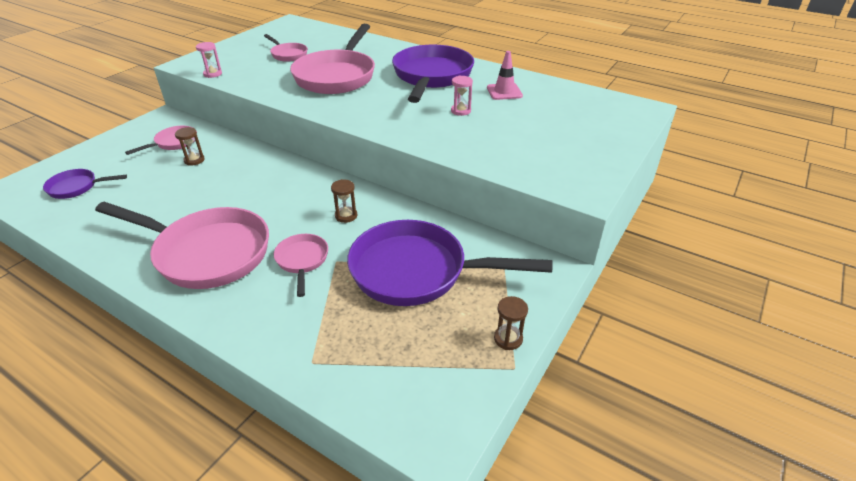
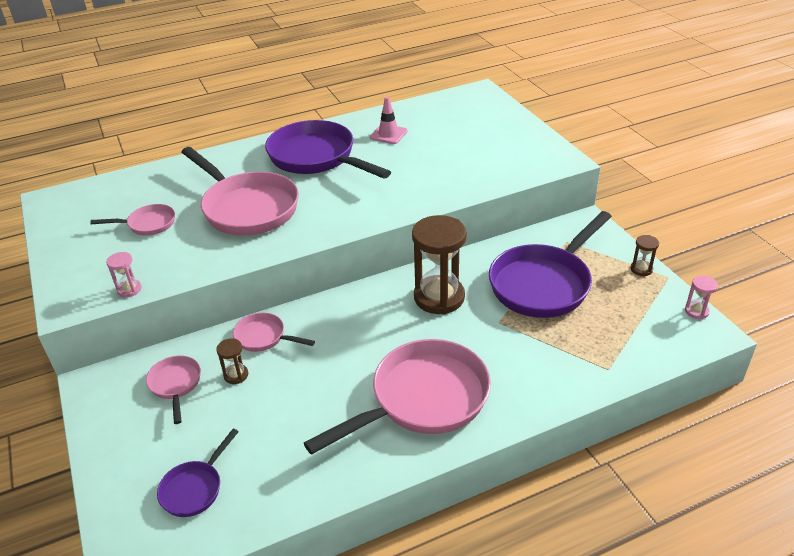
camera: 55 degrees left, 0 degrees up
(302, 261) = (483, 341): pink pan -> pink pan (264, 337)
(346, 216) = (439, 297): brown hourglass -> brown hourglass, size x2.29
(460, 111) = (398, 166): pink hourglass -> pink hourglass (696, 311)

